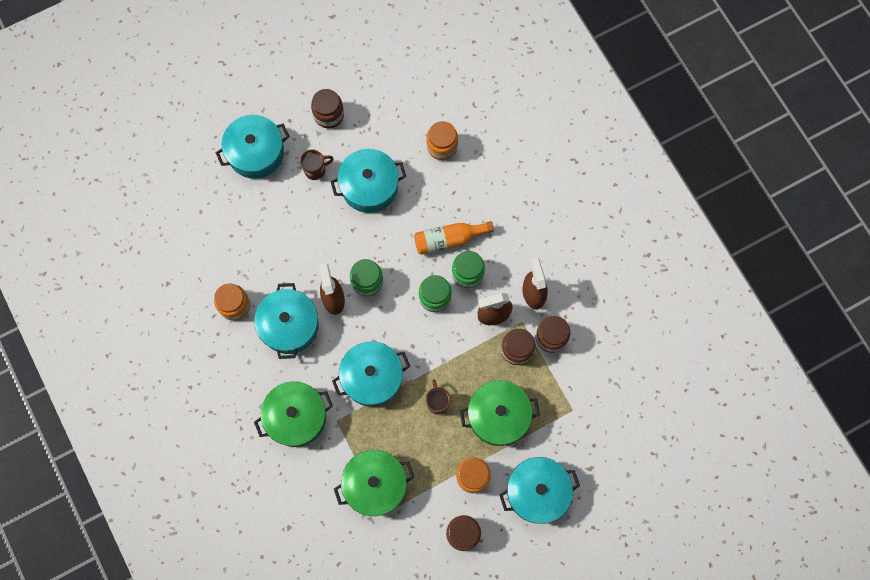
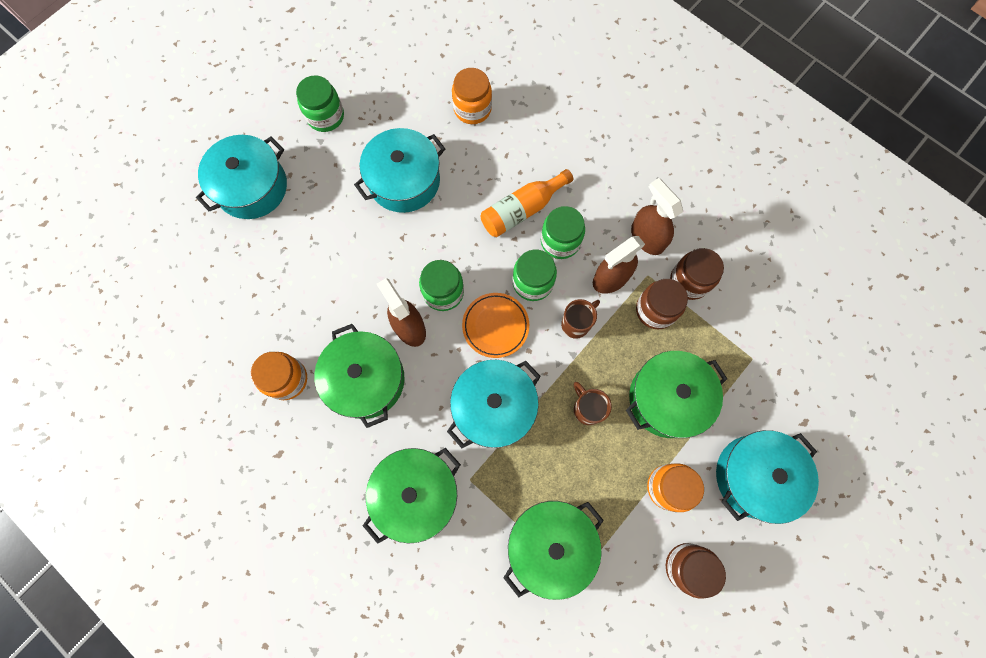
camera: 20 degrees left, 0 degrees up
(289, 325) = (365, 380): turquoise pot -> green pot
(316, 170) = (332, 183): brown mug -> brown mug (576, 324)
(329, 115) = (325, 116): brown jar -> green jar
(395, 320) = (495, 326): none -> orange plate

